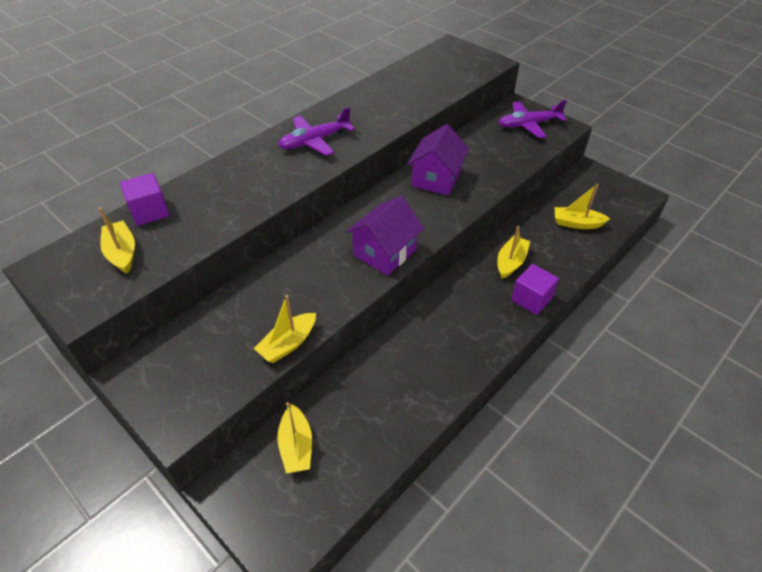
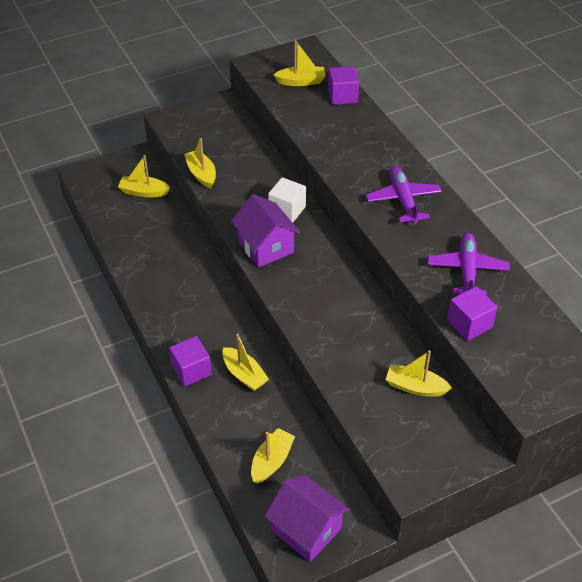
camera: 110 degrees right, 0 degrees up
(323, 251) = (287, 210): none -> white cube
(436, 179) = (353, 315): purple house -> purple house (306, 530)
(440, 91) = (469, 324): none -> purple cube
(485, 137) = (415, 387): none -> yellow boat
(528, 124) = (427, 443): purple plane -> purple plane (467, 270)

